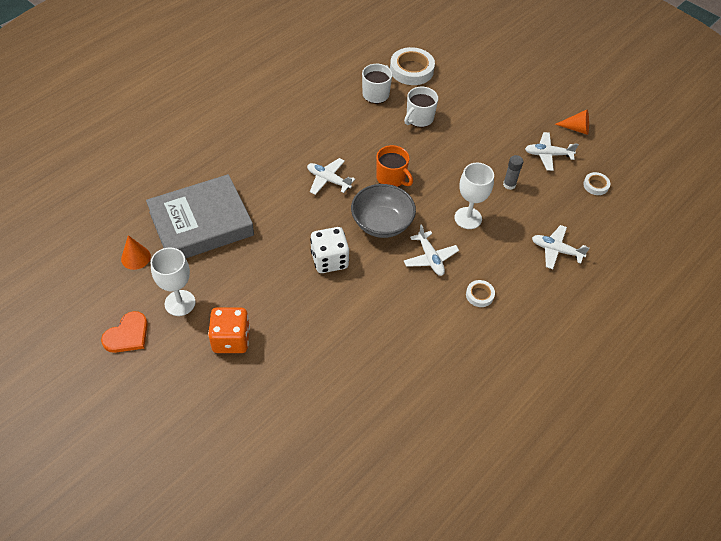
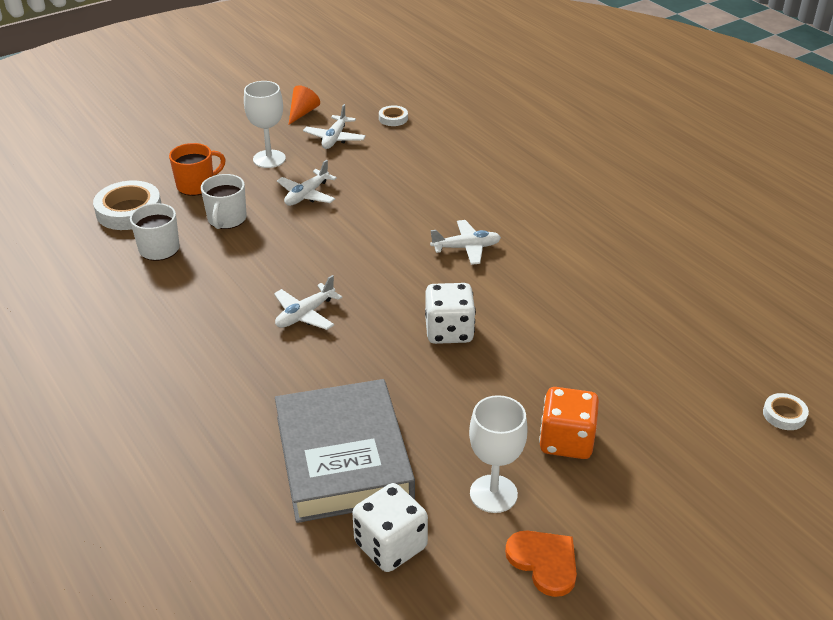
camera: 75 degrees left, 15 degrees down
(135, 257) = (390, 545): orange cone -> white dice
(382, 223) = (400, 278): grey bowl -> none
(391, 178) = (324, 258): orange mug -> orange mug (196, 185)
(419, 118) = (226, 219): white mug -> white mug turned 45 degrees clockwise
(468, 218) = (412, 210): white goblet -> white goblet (269, 159)
(479, 295) = (528, 221): white tape -> white tape (784, 415)
(509, 184) = (370, 172): grey glue stick -> none
(556, 250) = (477, 160): white plane -> white plane (307, 195)

